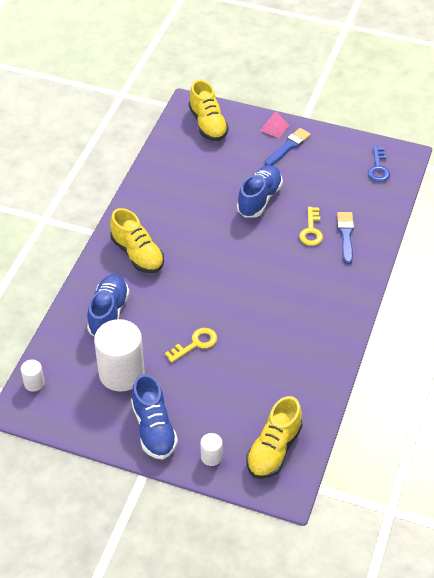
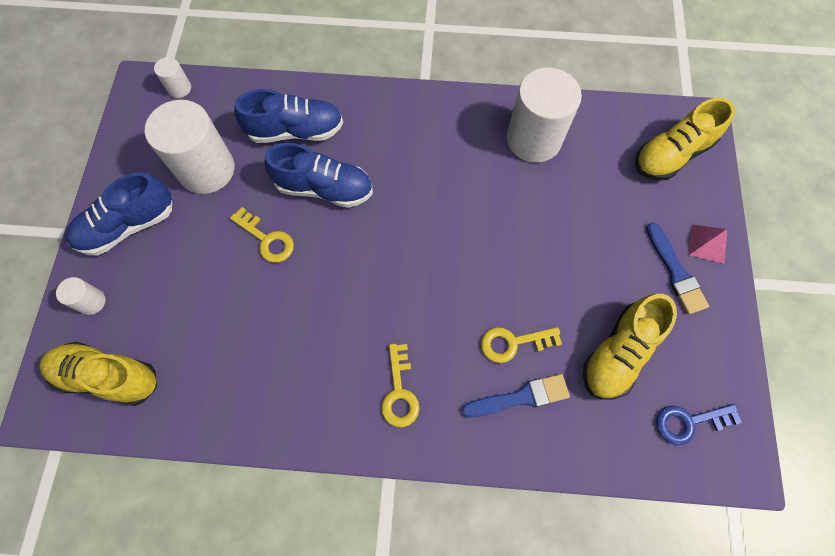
camera: 75 degrees right, 20 degrees up
(137, 254) = (400, 135): yellow shoe -> yellow shoe (618, 353)
(170, 185) = (534, 139): none -> white cylinder
(259, 199) = (550, 257): blue shoe -> blue shoe (324, 188)
(288, 147) = (675, 272): blue brush -> blue brush turned 45 degrees clockwise
(327, 291) = (399, 392): none -> yellow key

